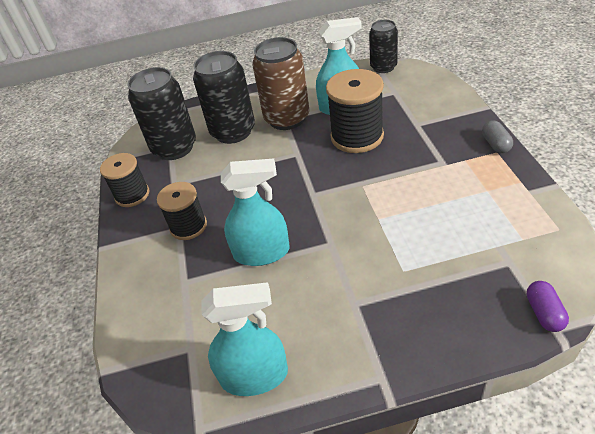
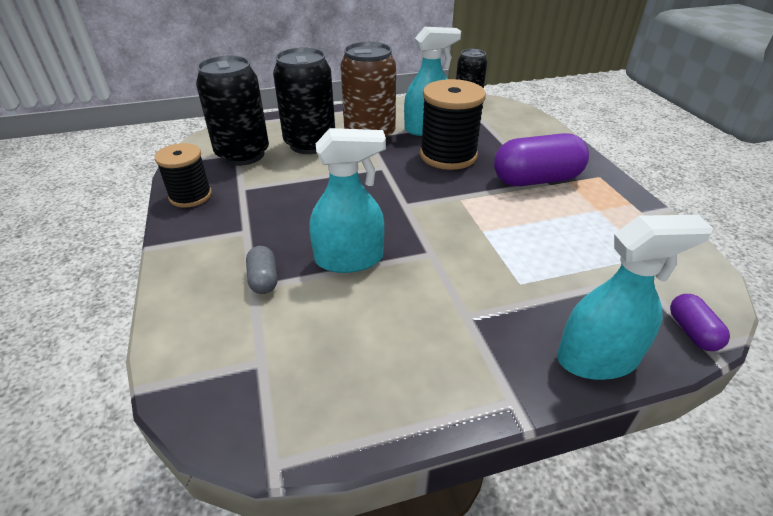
camera: 10 degrees left, 5 degrees down
(188, 226) = (259, 229): black spool -> none
(254, 376) = (348, 397): turquoise spray bottle -> turquoise spray bottle (597, 358)
(435, 160) = (536, 180): none -> purple capsule
(495, 144) = (597, 170): grey capsule -> grey capsule (263, 279)

